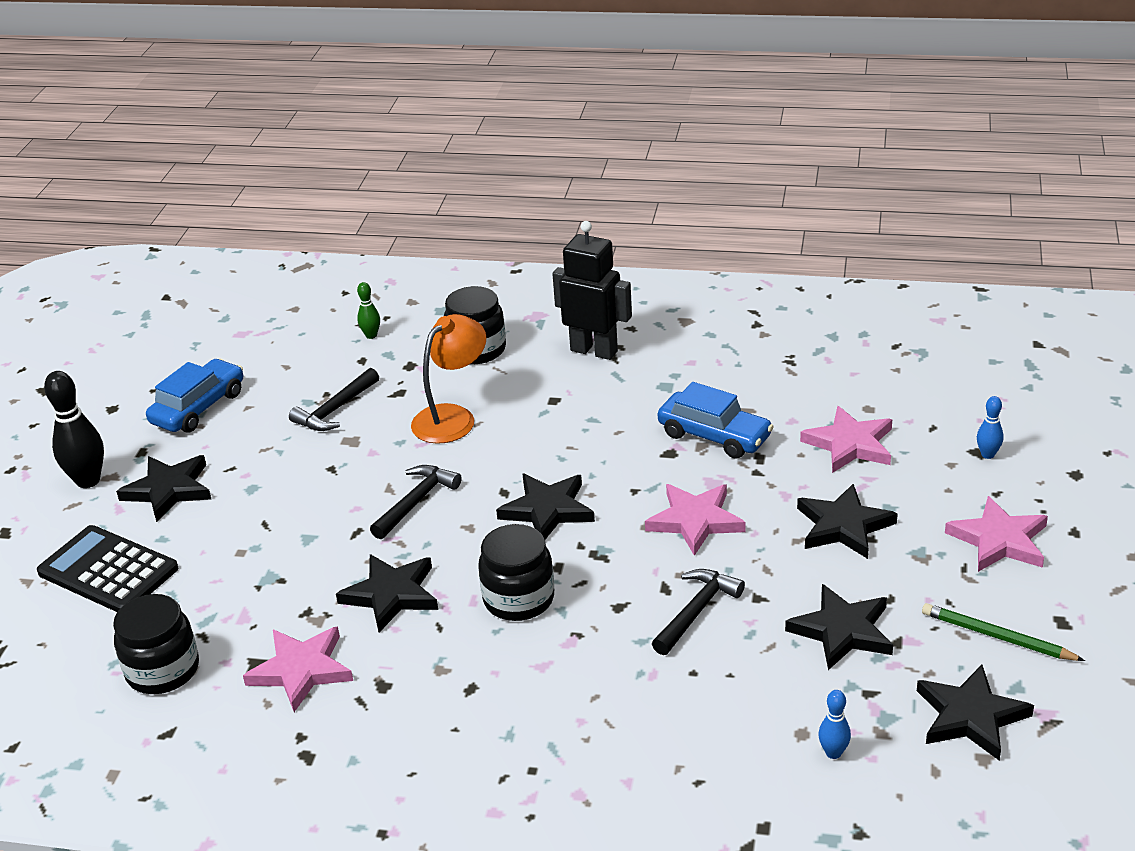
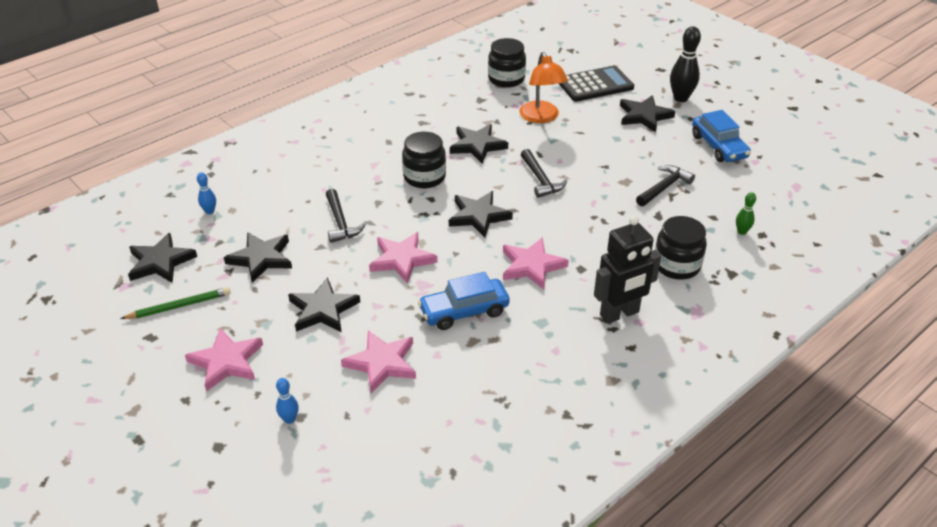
camera: 125 degrees right, 5 degrees up
(301, 670) = (460, 108): pink star -> pink star (532, 266)
(335, 410) = (664, 187): black hammer -> black hammer turned 60 degrees clockwise
(452, 417) = (607, 223): orange lamp -> orange lamp (541, 117)

